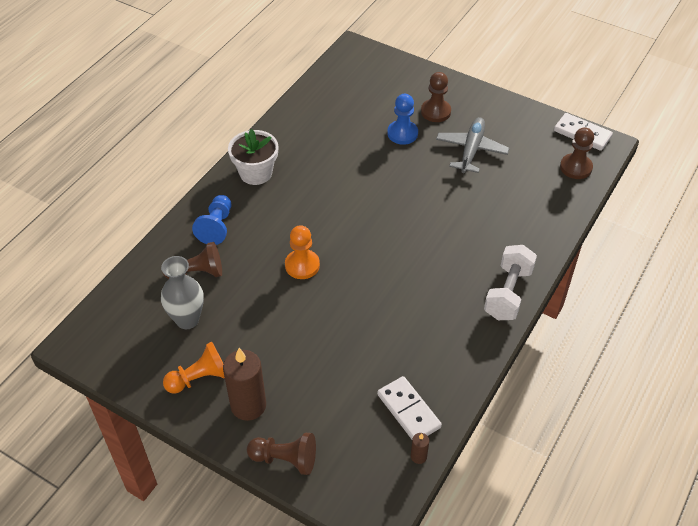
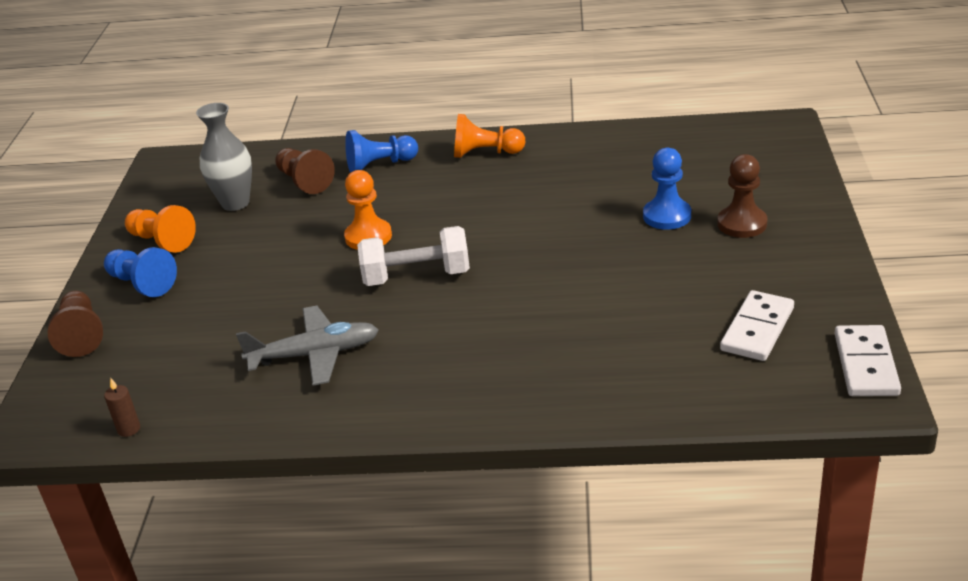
camera: 65 degrees right, 15 degrees down
(248, 405) = (142, 284): brown candle -> blue pawn
(256, 173) = (485, 153): white flower pot -> orange pawn
(408, 411) = (195, 395): white domino -> white domino (757, 329)
(471, 150) = (701, 278): grey plane -> grey plane (315, 354)
(508, 293) = (453, 407): white dumbbell -> white dumbbell (416, 276)
(576, 167) = (779, 383): brown pawn -> none

